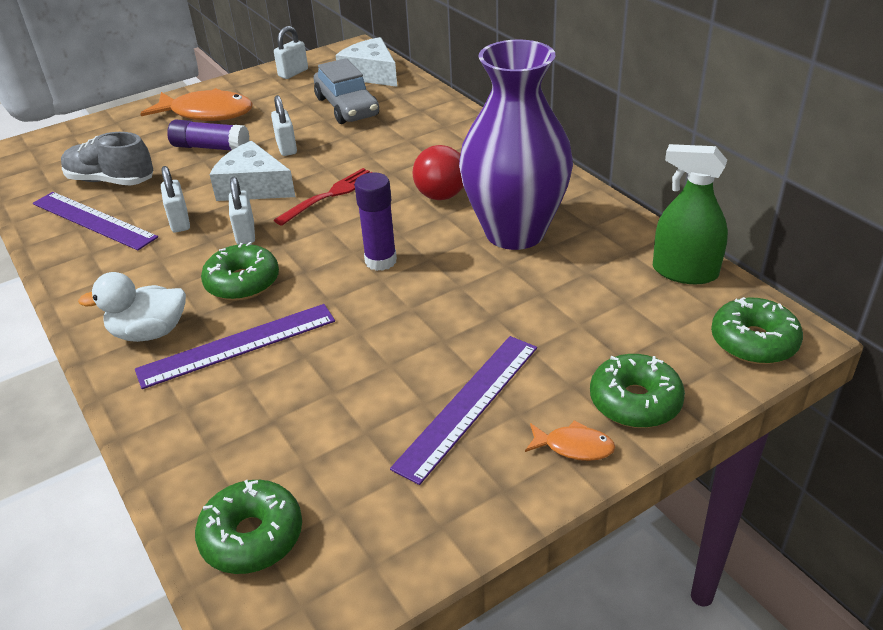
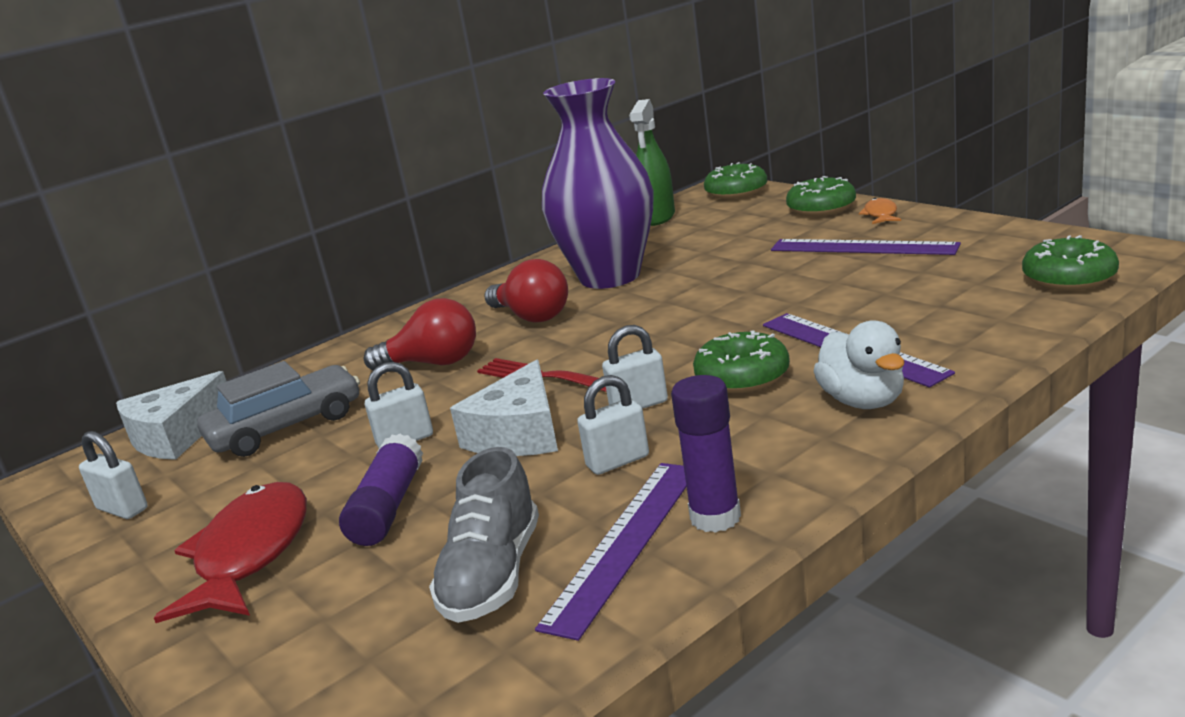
camera: 95 degrees left, 15 degrees down
(207, 113) = (250, 554): orange fish -> red fish
(380, 261) = (675, 319): purple glue stick -> purple glue stick (715, 517)
(397, 151) = (433, 363): none -> red light bulb

